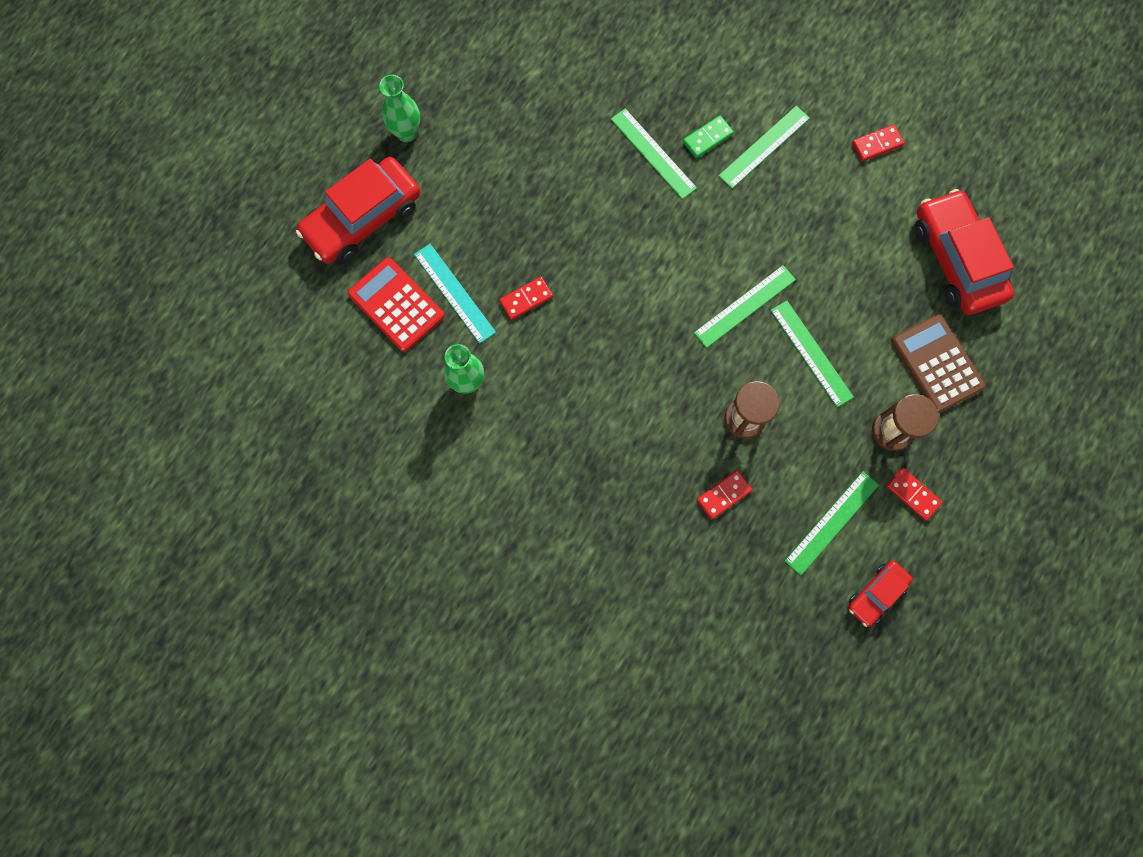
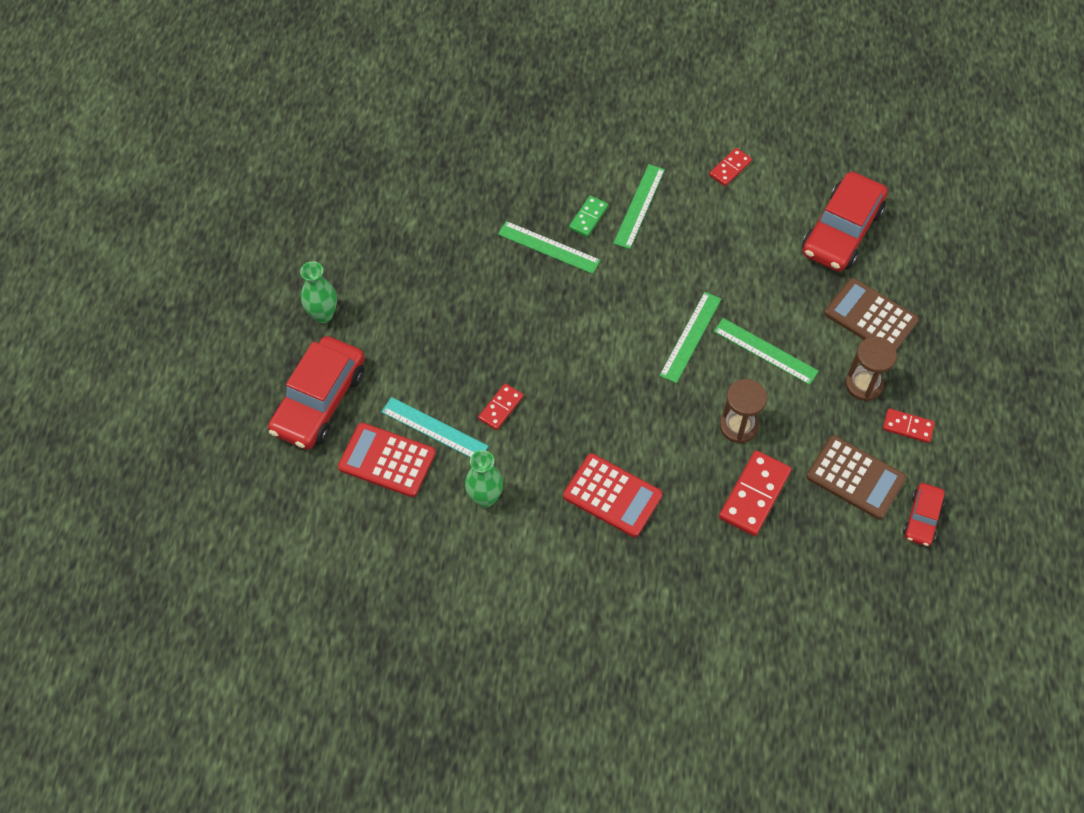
camera: 25 degrees left, 15 degrees down
(587, 434) = (612, 496): none -> red calculator
(724, 495) = (754, 495): red domino -> red domino, size x1.71
(832, 523) = (855, 478): green ruler -> brown calculator
(956, 259) = (841, 231): red car -> red car turned 105 degrees counterclockwise

